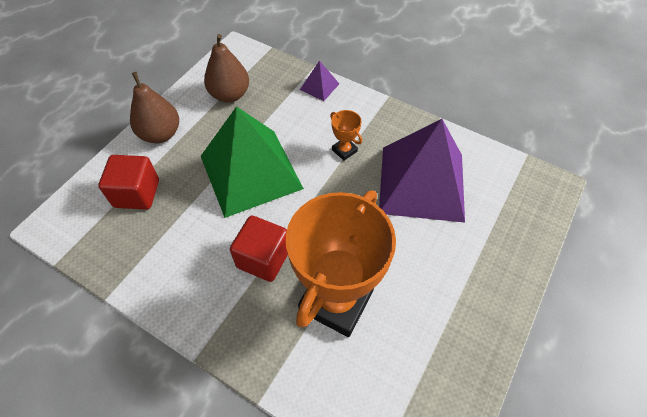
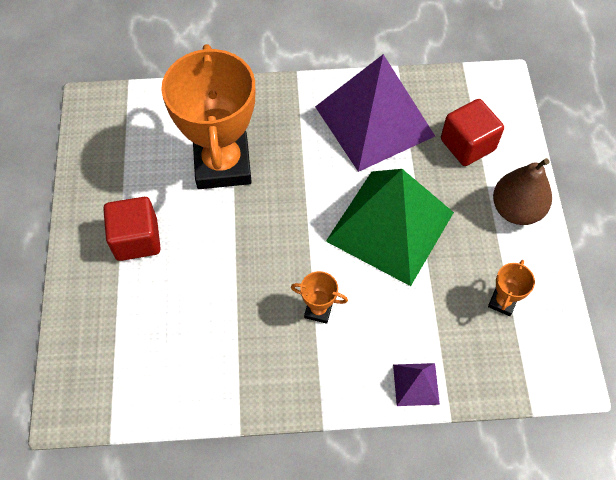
camera: 145 degrees right, 5 degrees up
(230, 95) = (502, 302): brown pear -> orange trophy
(263, 258) = (307, 160): red cube -> red cube (137, 239)
(422, 183) = (212, 321): purple pyramid -> purple pyramid (374, 121)

